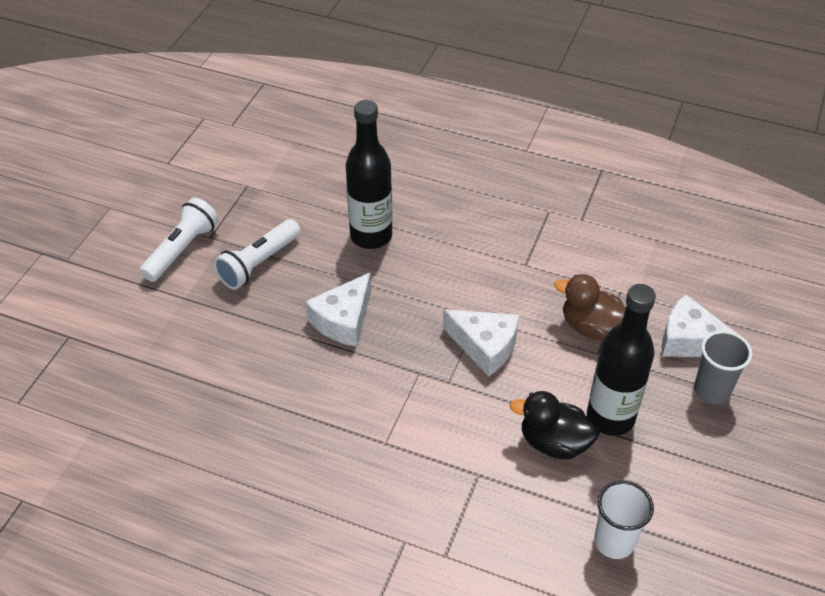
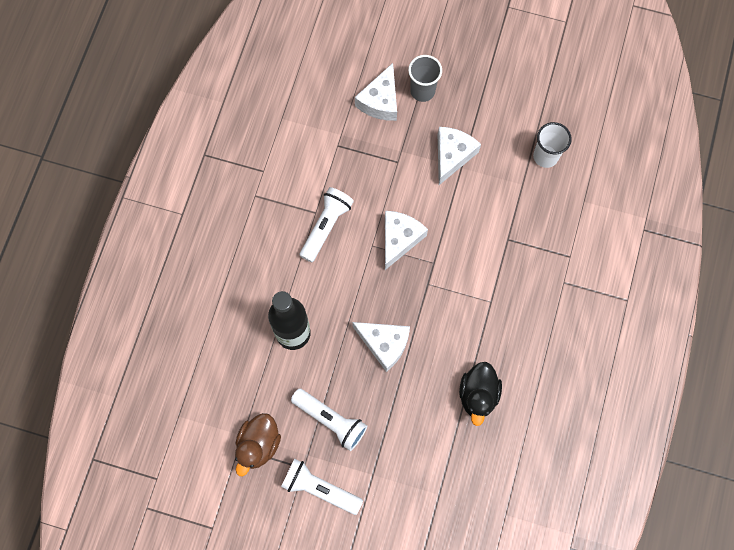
camera: 95 degrees left, 25 degrees up
(505, 273) = (326, 227): none -> white flashlight
(554, 443) = (477, 191): black duck -> black duck (478, 395)
(591, 327) = (374, 166): brown duck -> brown duck (258, 444)
(610, 417) = (452, 155): black bottle -> white cheese

